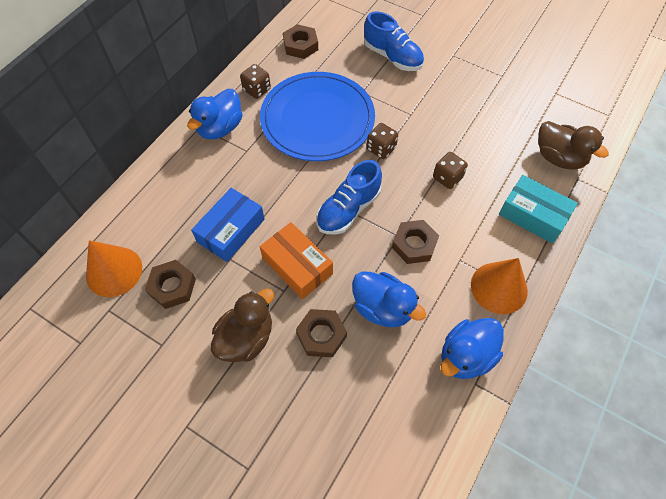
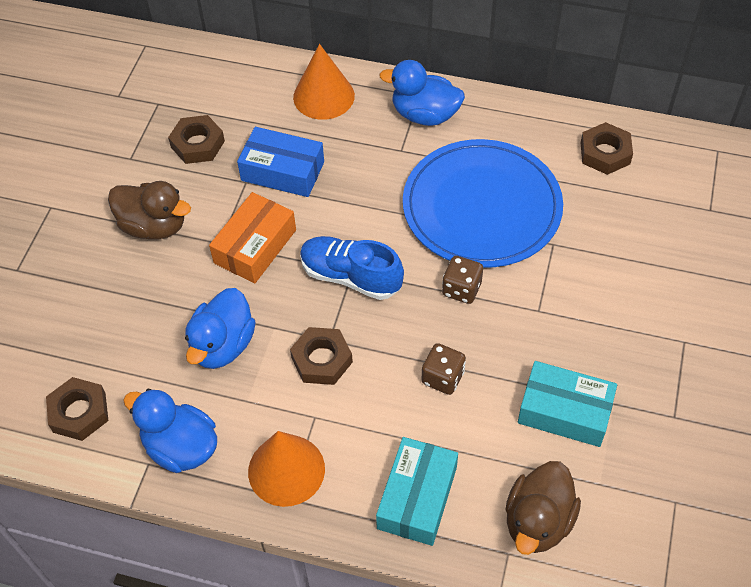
camera: 75 degrees right, 5 degrees down
(114, 271) = (202, 91): orange cone -> orange cone (324, 96)
(257, 90) = (502, 131): brown dice -> none
(321, 335) = (173, 293): brown nut -> brown nut (79, 412)
(392, 57) = (639, 264): blue shoe -> none
(487, 123) = (564, 411): none -> turquoise box

